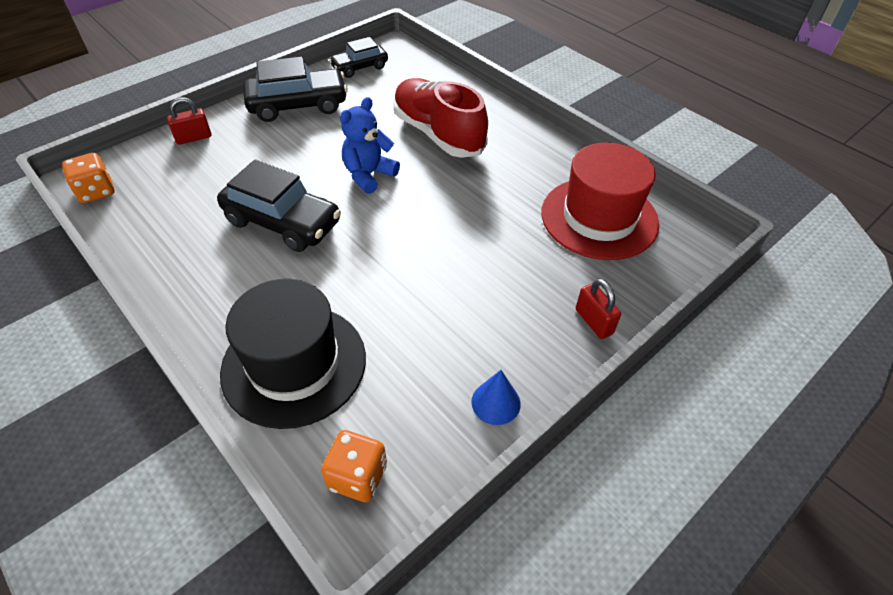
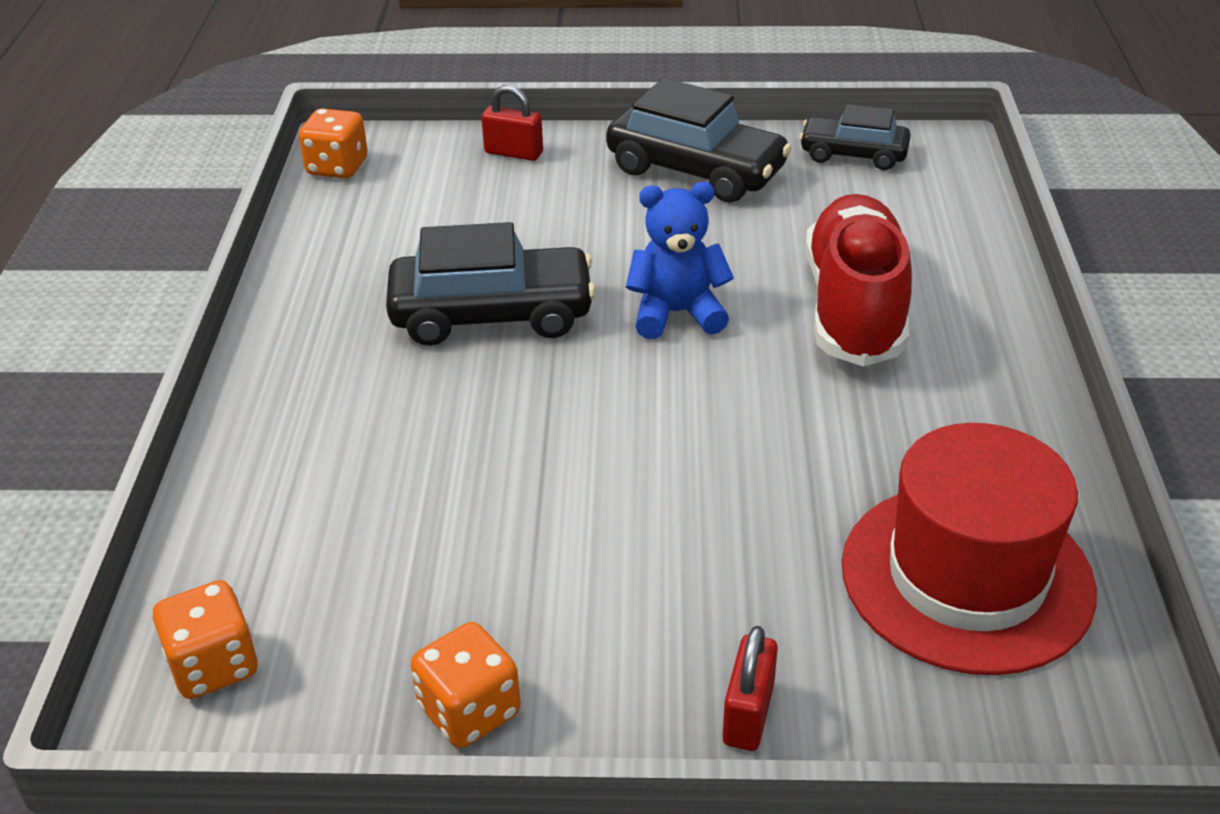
camera: 45 degrees right, 10 degrees down
(283, 222) = (492, 314): black car -> black car turned 75 degrees counterclockwise
(294, 364) = (302, 491): black hat -> none
(496, 402) = (469, 711): blue cone -> orange dice

